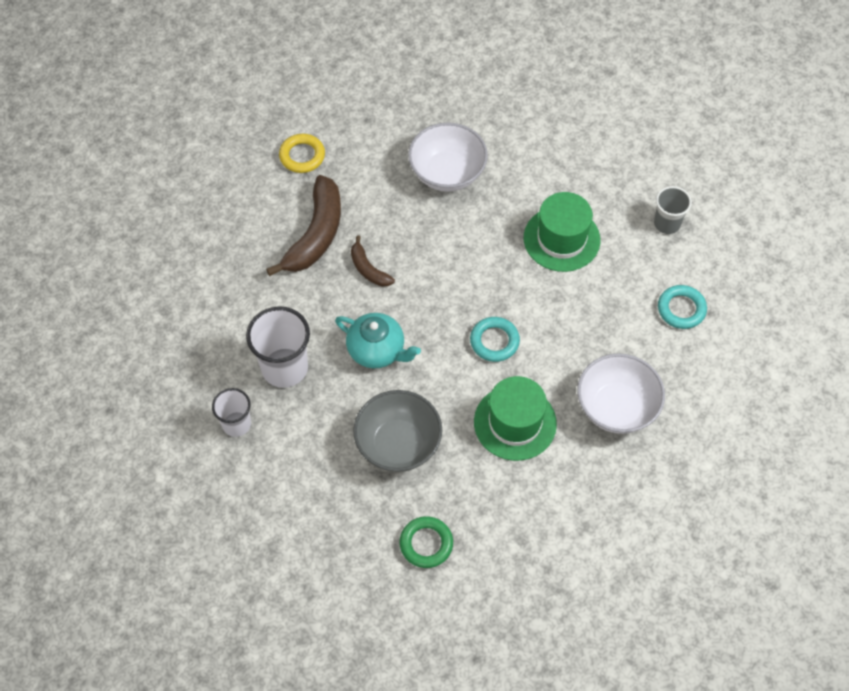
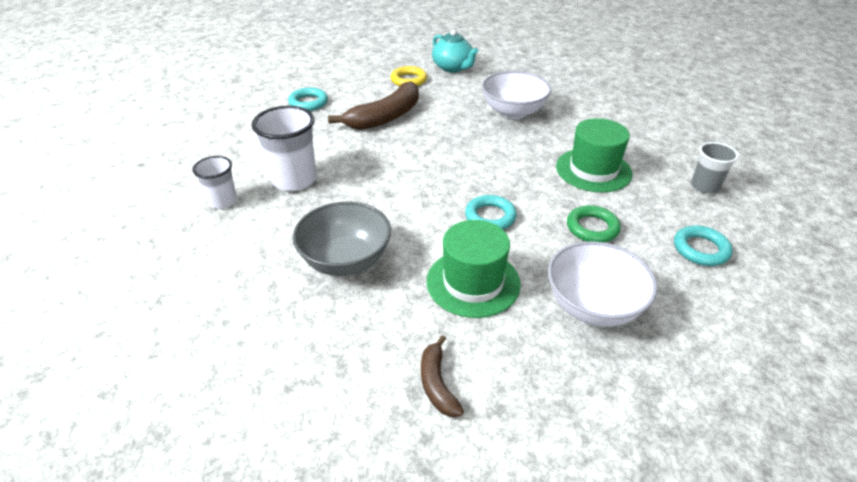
camera: 25 degrees right, 20 degrees down
(214, 242) = (308, 103): none -> turquoise ring
(368, 269) = (411, 144): brown banana -> brown banana (437, 383)
(377, 350) = (379, 192): turquoise teapot -> turquoise teapot (453, 67)
(426, 544) = (307, 354): green ring -> green ring (592, 228)

